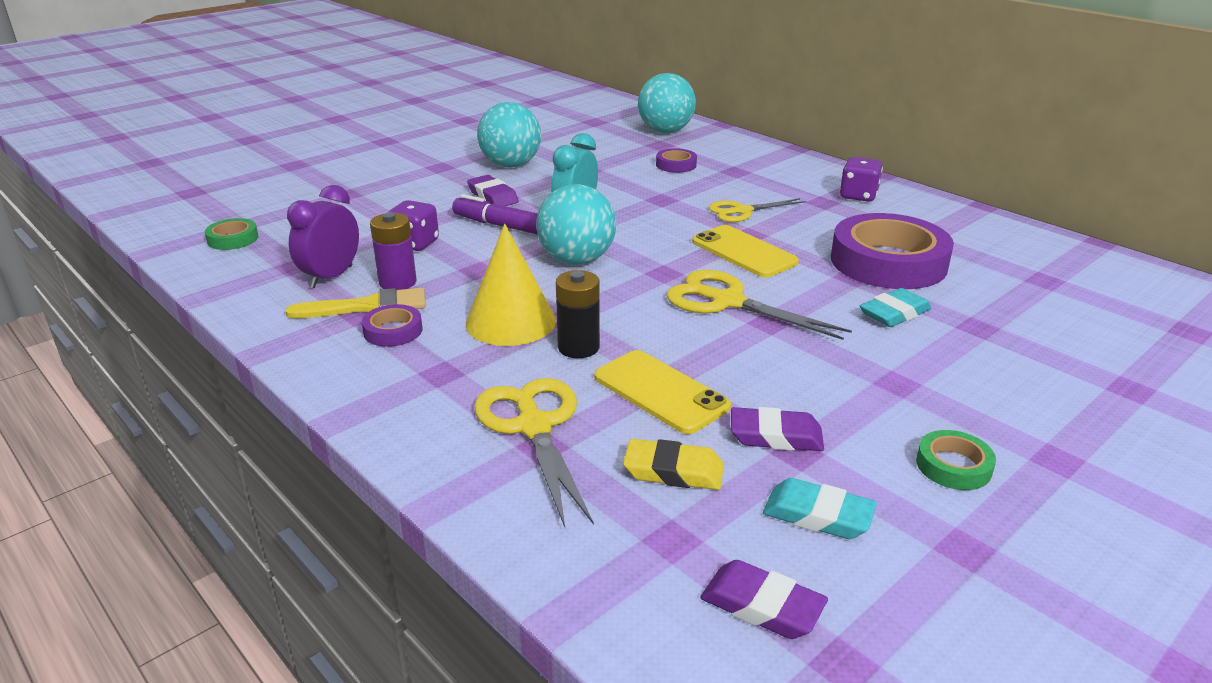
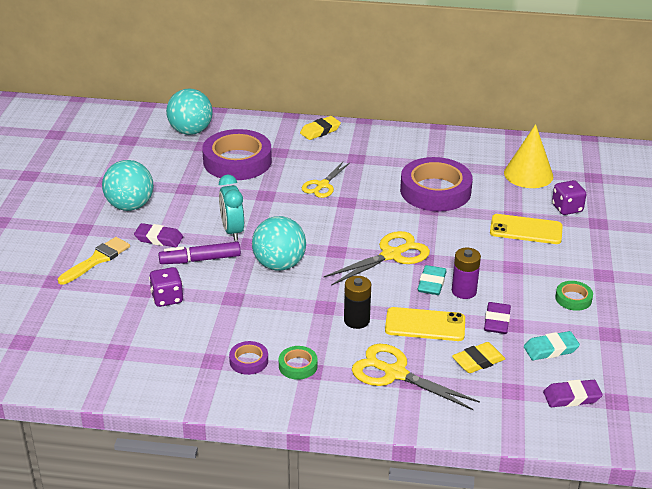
camera: 40 degrees left, 5 degrees up
(233, 239) = (38, 353): green tape -> green tape (298, 366)
(331, 277) = (154, 346): purple clock -> none
(367, 306) = (209, 354): yellow brush -> yellow brush (97, 260)
(397, 282) = (201, 330): purple battery -> purple battery (464, 291)
(510, 322) = (302, 323): yellow cone -> yellow cone (528, 174)
(676, 165) = (237, 161): purple tape -> purple tape, size x2.24
(728, 302) = (391, 255): yellow scissors -> yellow scissors turned 150 degrees clockwise
(743, 252) = (359, 217): yellow phone -> yellow phone (526, 230)
(775, 436) = (497, 321): purple eraser -> purple eraser turned 45 degrees counterclockwise
(812, 168) = (320, 131): none -> yellow eraser
(858, 196) = (370, 145): purple dice -> purple dice (567, 208)
(894, 313) = (472, 225): turquoise eraser -> turquoise eraser (431, 283)

